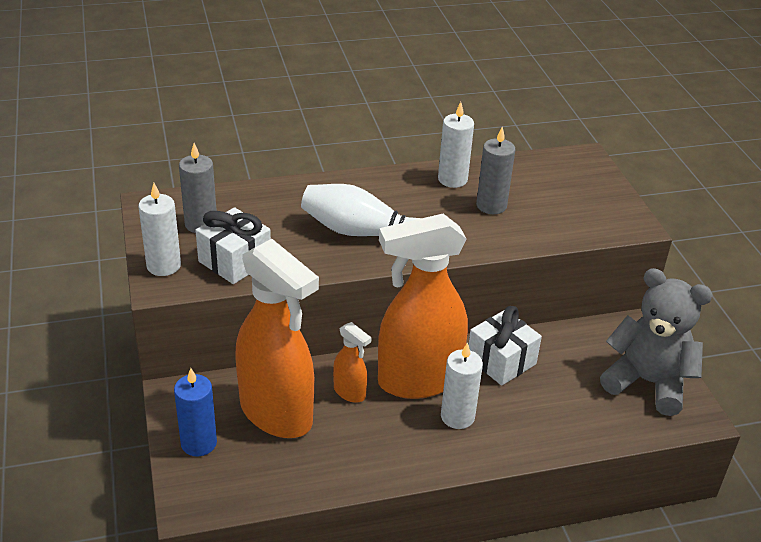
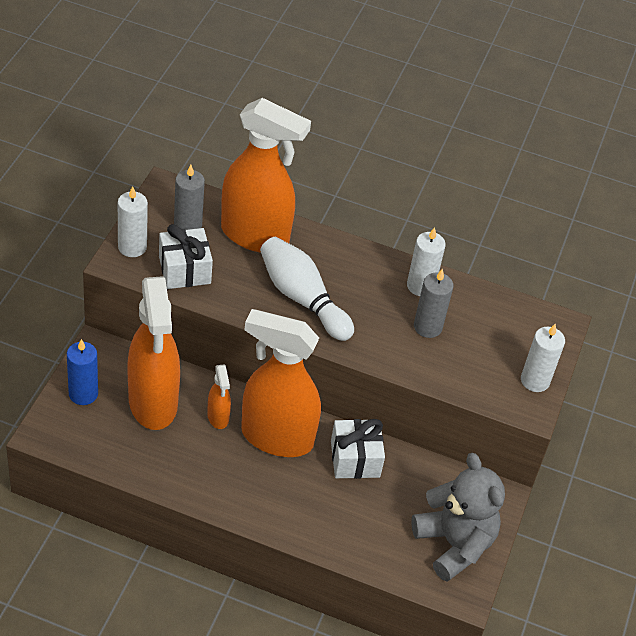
camera: 30 degrees right, 10 degrees up
(273, 205) = (255, 235): none -> orange spray bottle
(457, 416) = (278, 482): white candle -> white candle (535, 380)

